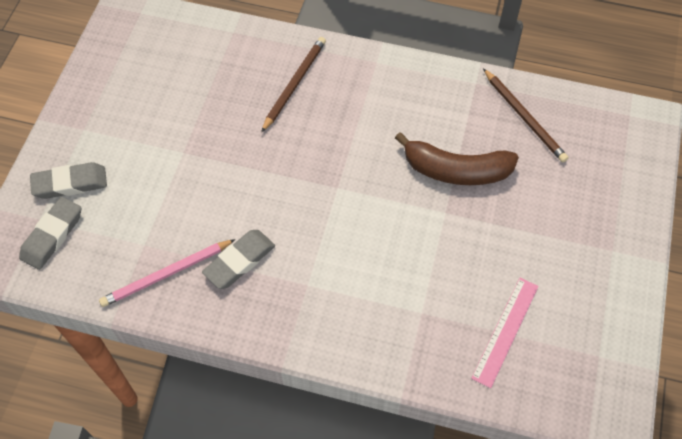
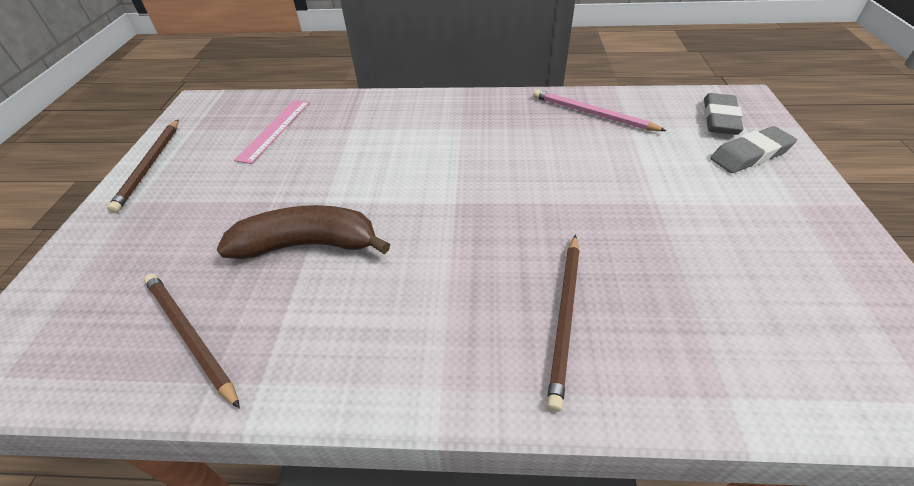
camera: 170 degrees right, 15 degrees down
(166, 274) = (592, 114): pink pencil -> pink pencil turned 105 degrees counterclockwise
(239, 261) = (531, 131): grey eraser -> none
(623, 299) = (150, 166): none -> brown pencil

